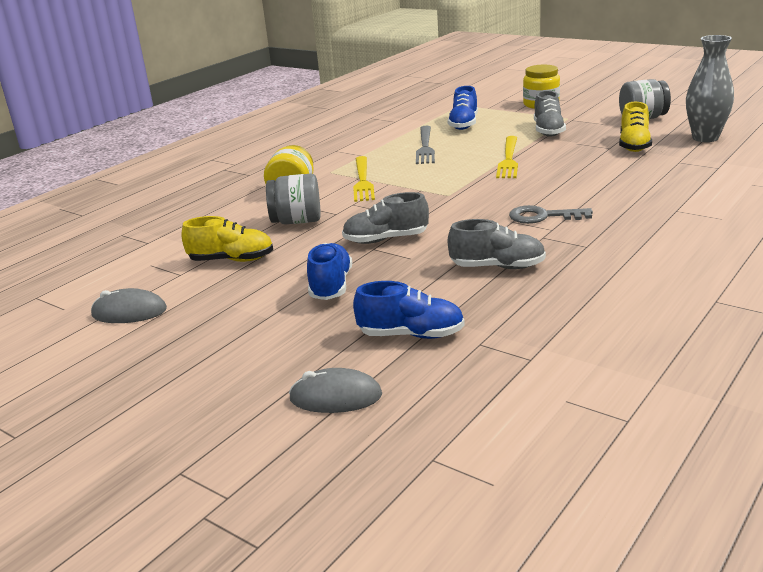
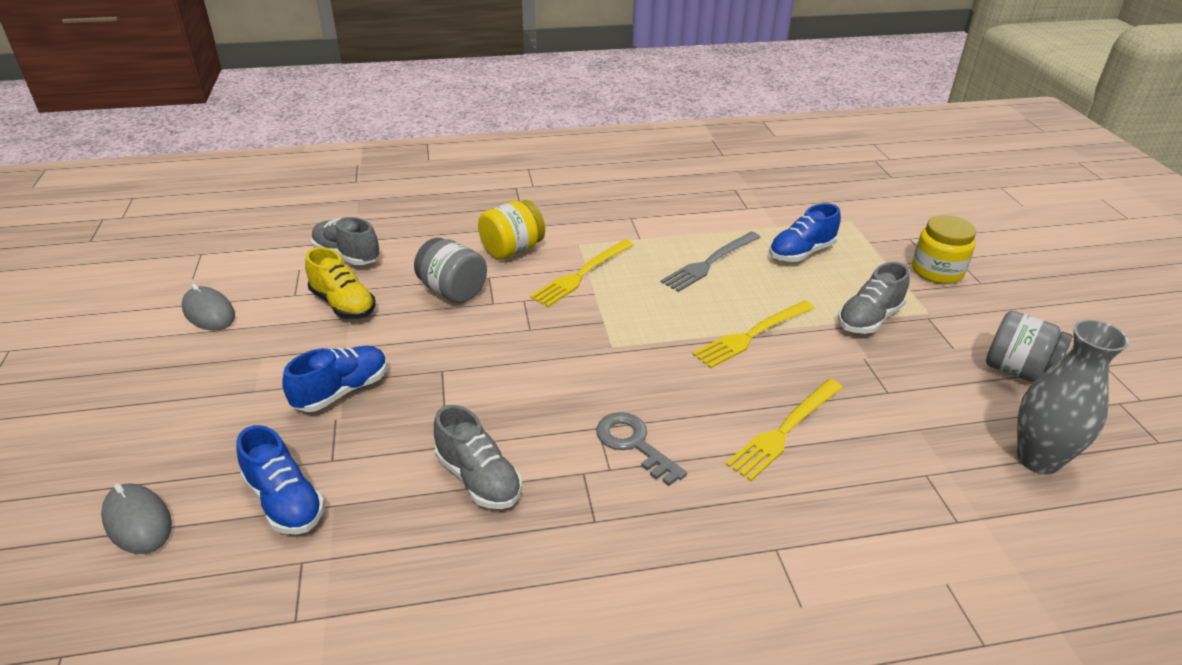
camera: 40 degrees right, 10 degrees up
(386, 240) = (467, 367): grey shoe -> grey shoe (347, 256)
(596, 178) = (784, 430): none -> yellow fork
(634, 145) = (923, 408): yellow shoe -> none

